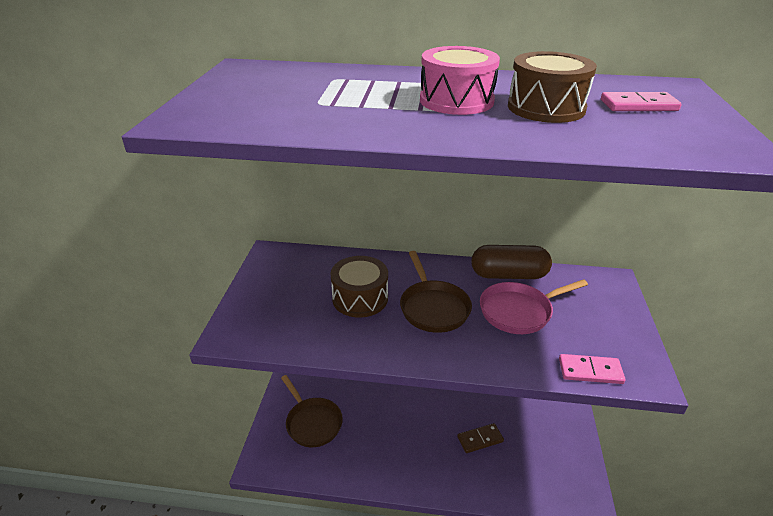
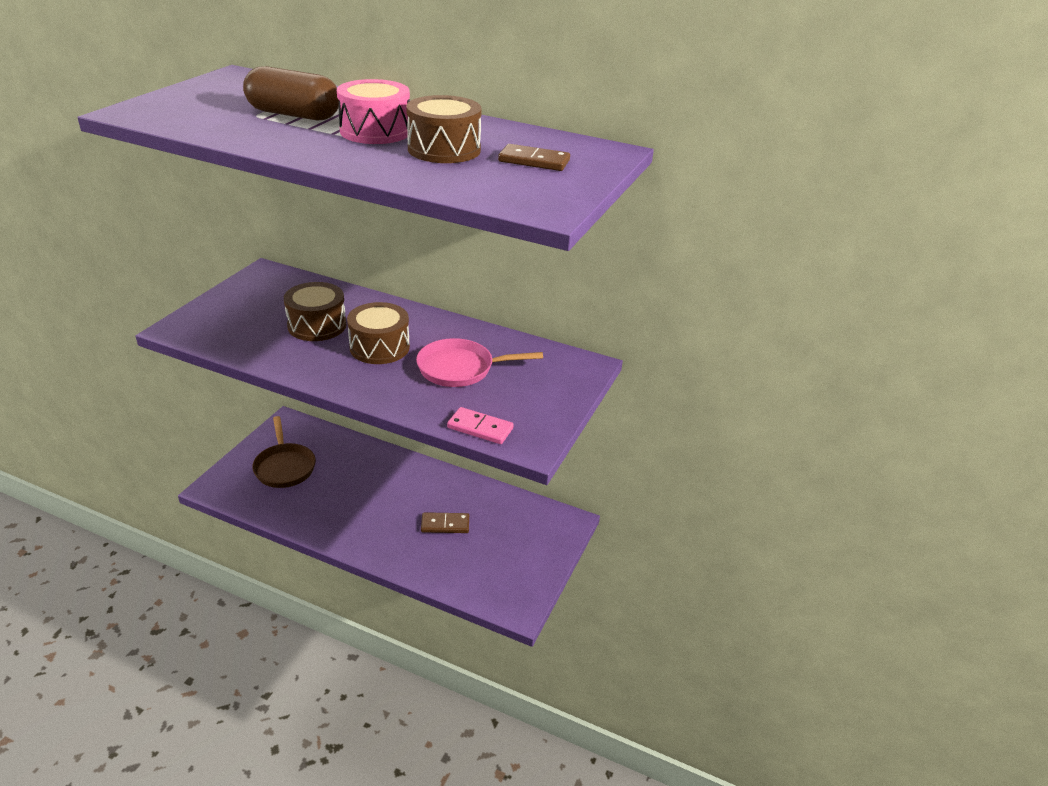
camera: 15 degrees right, 0 degrees up
(433, 307) = (379, 347): brown pan -> brown drum
(509, 275) = (482, 337): brown capsule -> brown capsule (294, 115)
(638, 105) = (534, 161): pink domino -> brown domino

